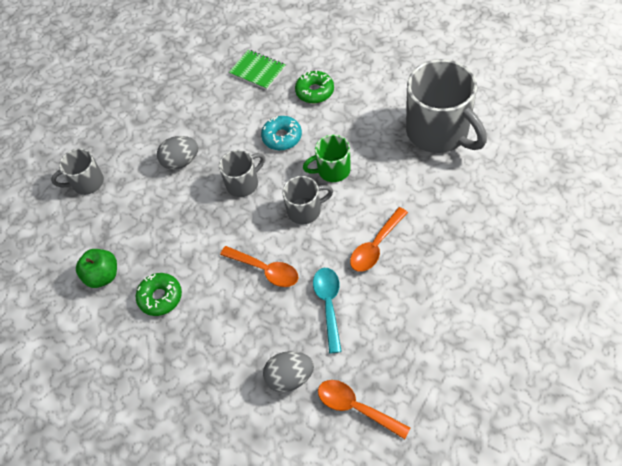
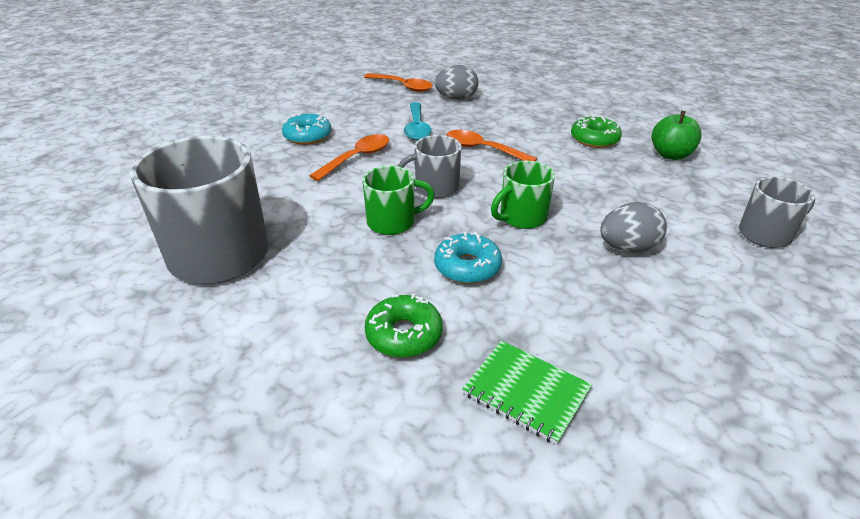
camera: 175 degrees right, 20 degrees down
(243, 183) = (521, 217): grey mug -> green mug
(432, 278) = (307, 136): none -> turquoise donut

